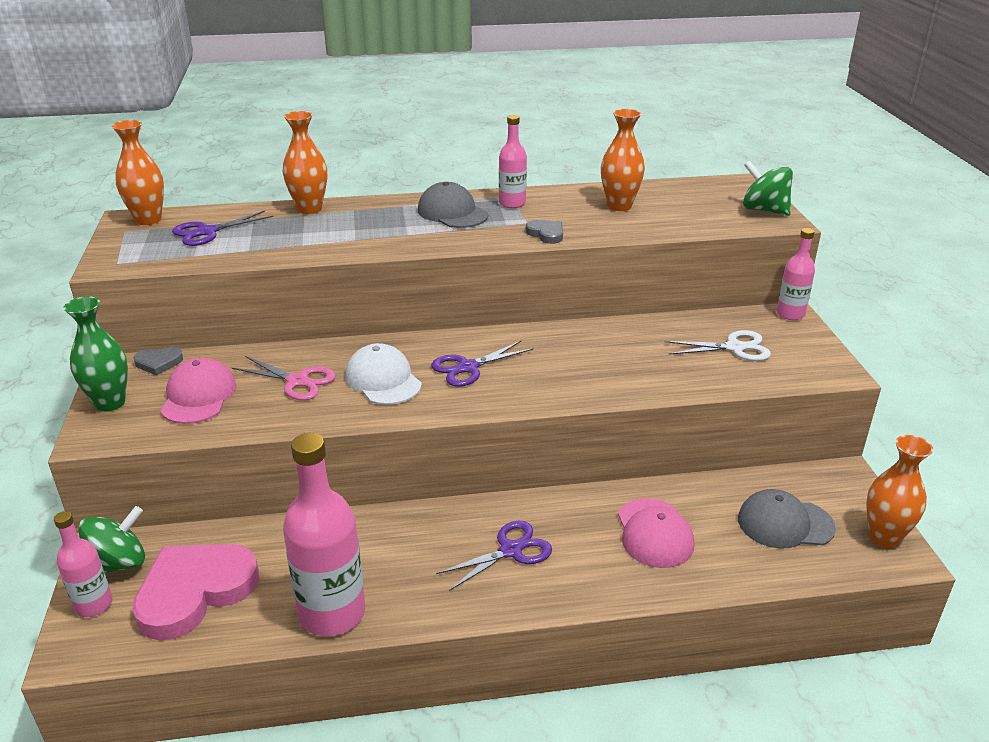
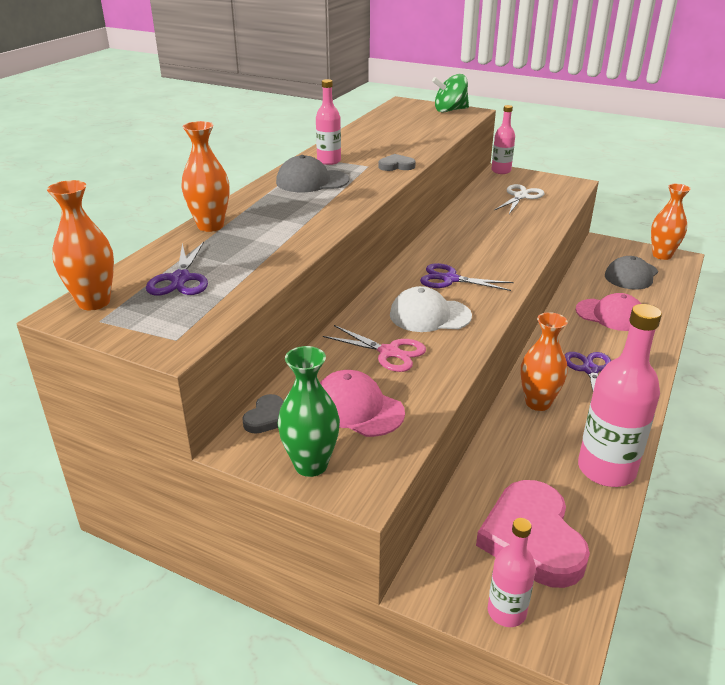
camera: 55 degrees left, 0 degrees up
(118, 564) = (457, 580): green spinning top -> none
(297, 381) = (389, 352): pink scissors -> pink scissors turned 60 degrees clockwise
(468, 368) = (450, 279): purple scissors -> purple scissors turned 105 degrees clockwise
(619, 206) = (386, 137): orange vase -> orange vase (538, 403)

